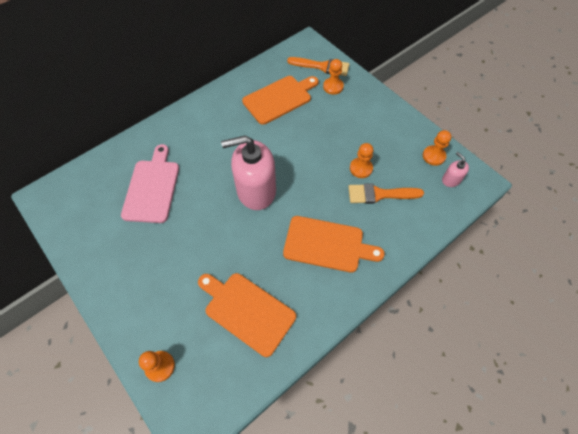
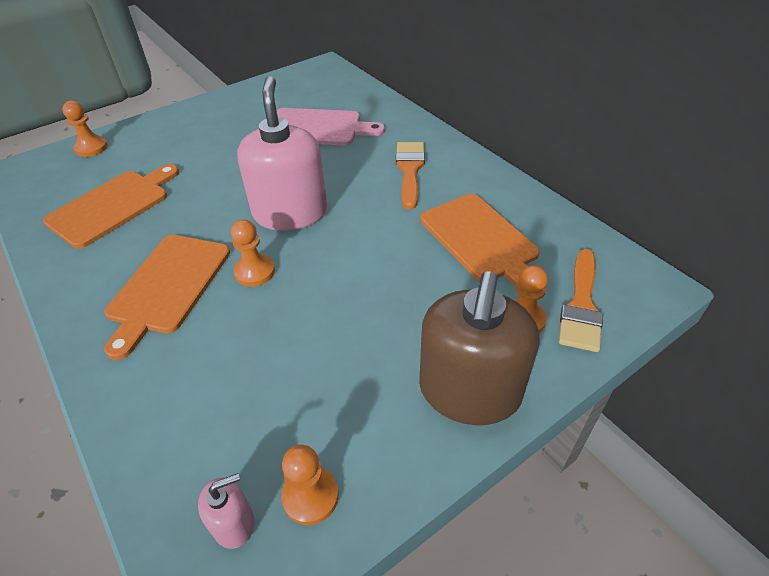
camera: 95 degrees right, 15 degrees down
(361, 168) = (304, 346): orange pawn -> orange pawn (254, 272)
(375, 106) = (469, 391): none -> brown soap dispenser
(379, 194) = (237, 369): orange brush -> orange brush (410, 170)

